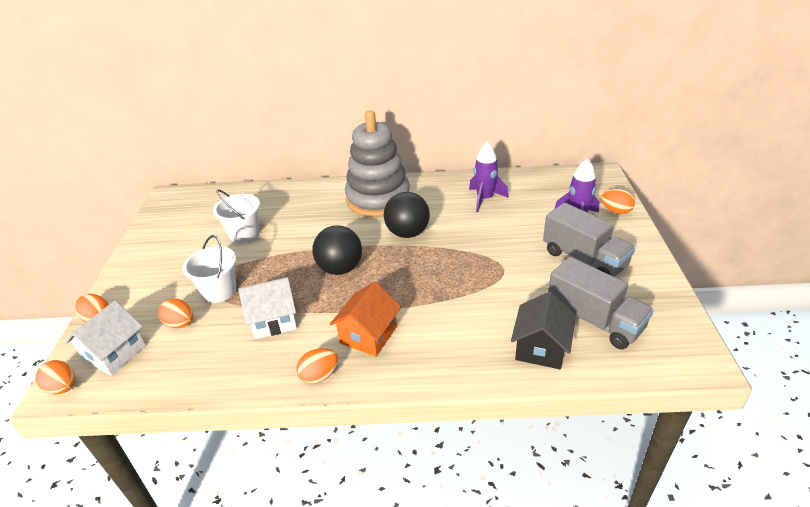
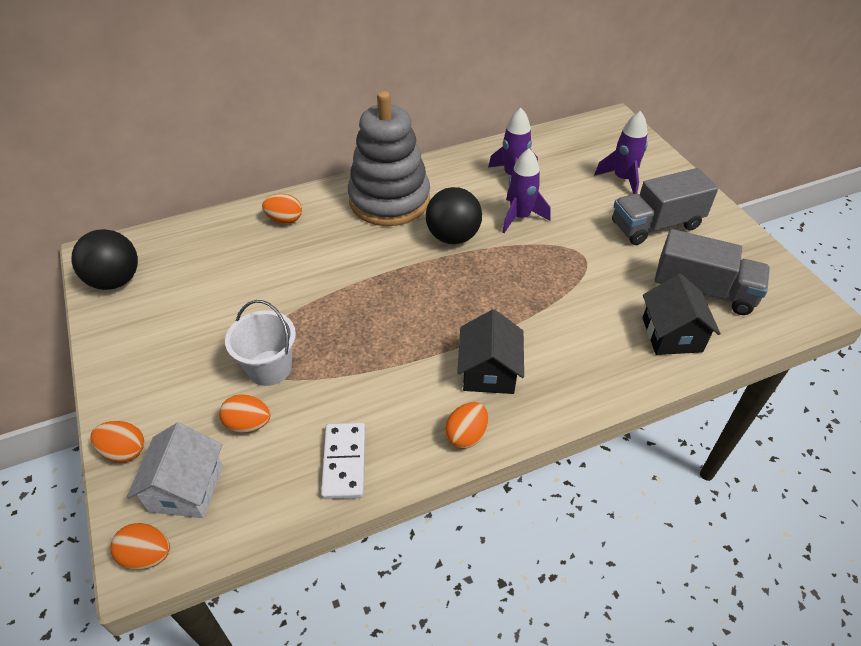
camera: 25 degrees left, 10 degrees up
(222, 368) = (344, 462): none -> white domino
(244, 234) = (247, 284): white bucket -> none
(274, 320) = (366, 385): white house -> none
(340, 268) = (403, 300): black ball -> black ball (115, 280)
(368, 335) = (489, 372): orange house -> black house
(470, 229) = (520, 217): none -> purple rocket
(584, 259) = (656, 225): grey truck -> grey truck turned 135 degrees clockwise
(616, 211) = (655, 162): orange egg -> orange egg (284, 220)

